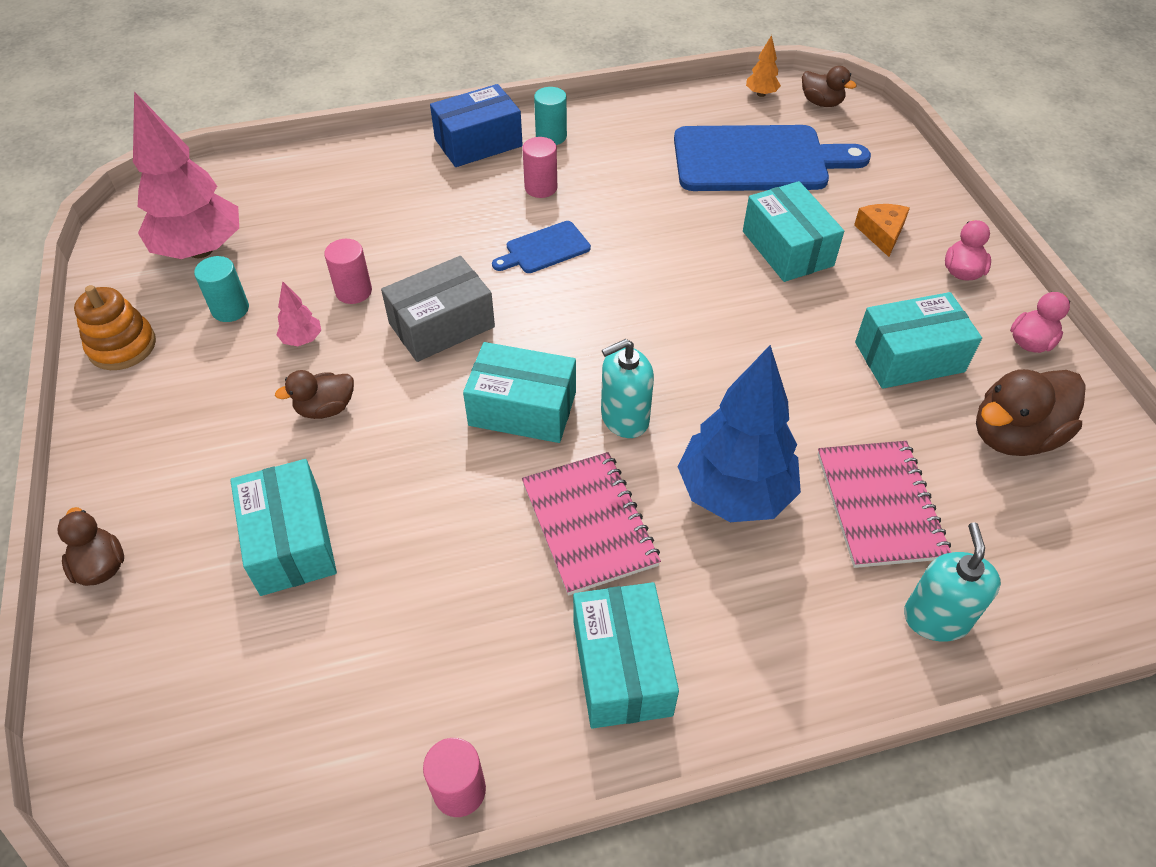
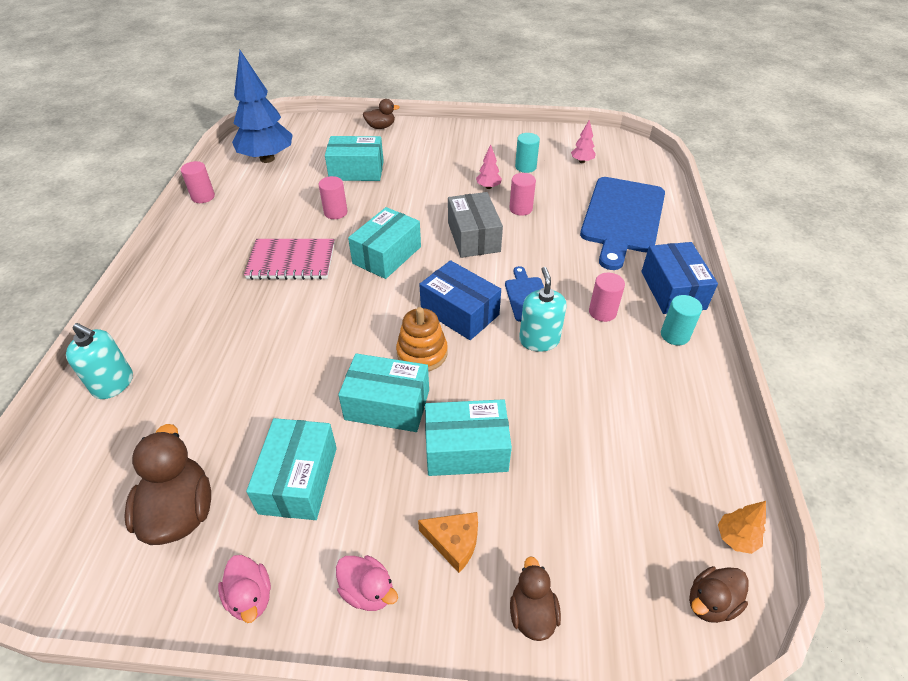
camera: 110 degrees right, 5 degrees down
(122, 346) = (513, 136): orange stacking toy -> orange stacking toy (422, 353)
(200, 250) = (582, 161): pink tree -> pink tree, size x0.42
(325, 408) = (432, 189): brown duck -> brown duck (532, 613)
(437, 519) = (335, 212): none -> pink cylinder
(601, 300) = (460, 312): none -> blue box
(622, 667) = (207, 252): turquoise box -> turquoise box (387, 405)
(624, 418) = (352, 294): turquoise soap dispenser -> turquoise soap dispenser (539, 340)
(734, 493) = (263, 325): blue tree -> blue tree (267, 159)
(757, 159) = (606, 481): blue cutting board -> blue cutting board (622, 218)
(879, 505) = (199, 393): pink notebook -> none

